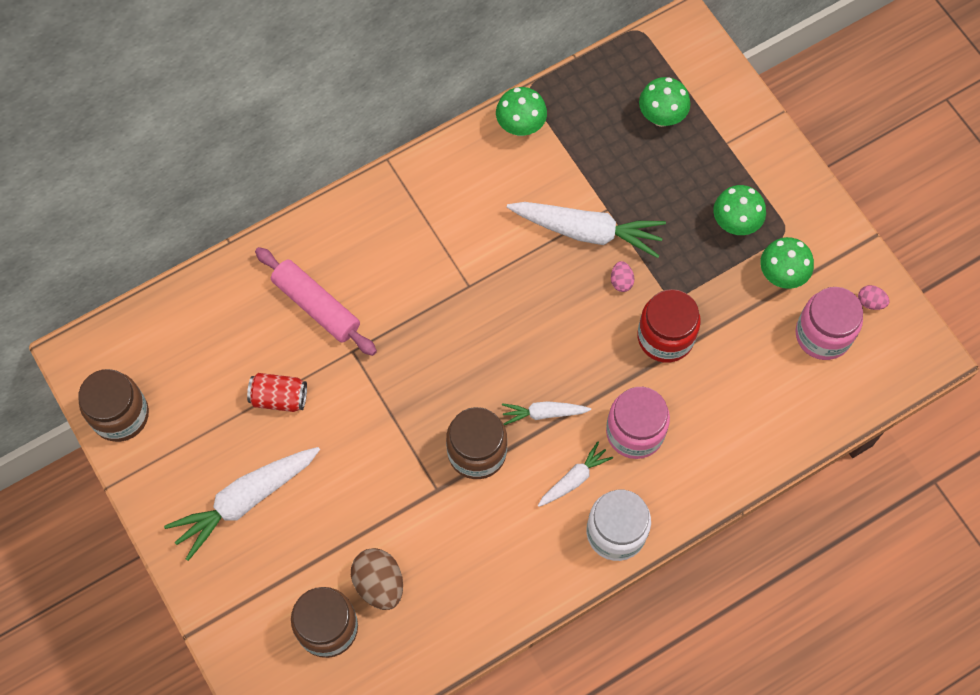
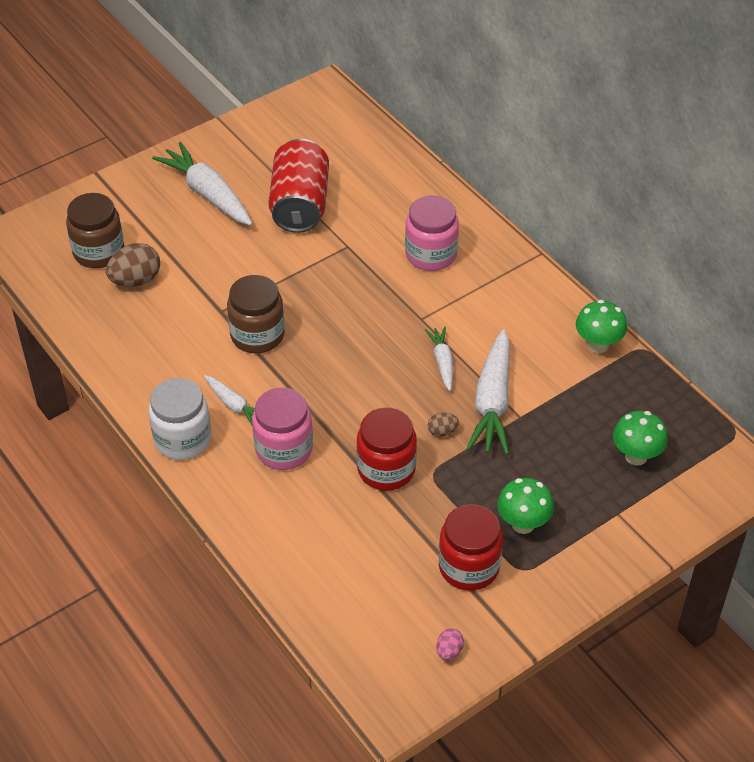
camera: 85 degrees right, 20 degrees down
(120, 415) = (278, 117): brown jar -> none
(279, 397) = (300, 205): red can -> red can, size x1.87
(316, 306) = (387, 219): pink rolling pin -> none
(544, 413) = (298, 380): white carrot -> white carrot (442, 362)
(621, 281) = (442, 431): pink egg -> brown egg
(781, 275) = (469, 567): green mushroom -> red jar
(823, 334) = (405, 606): pink jar -> pink jar (431, 254)

